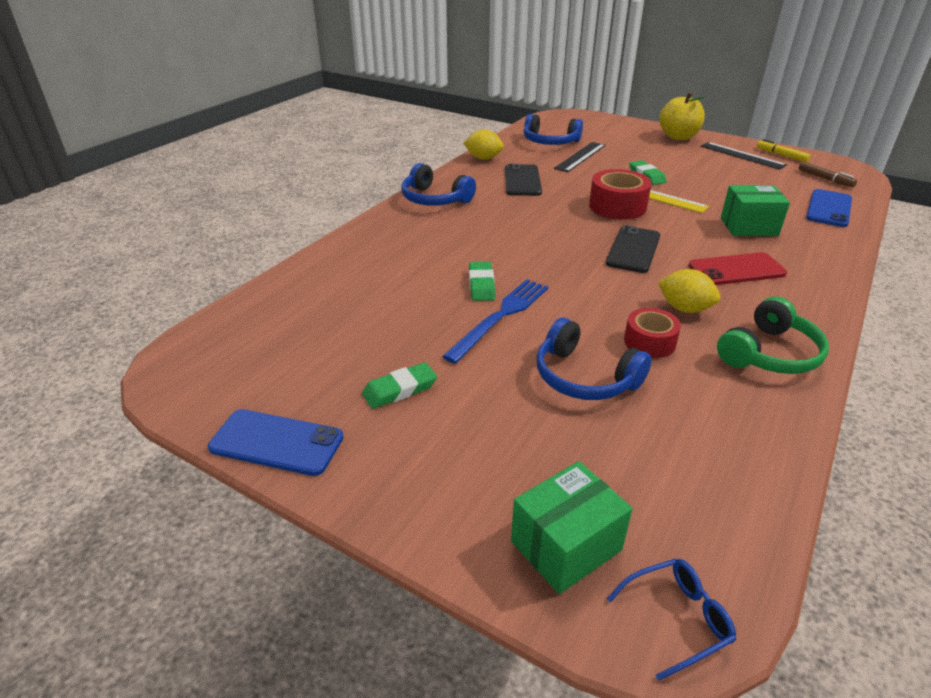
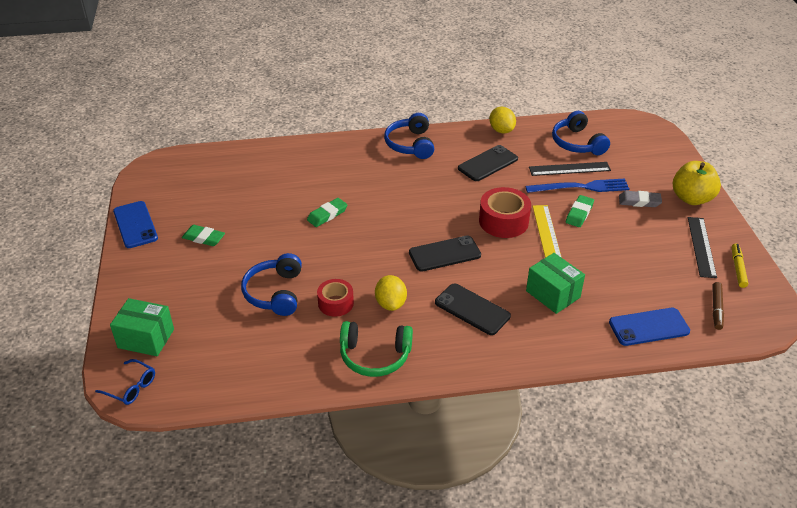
camera: 50 degrees right, 5 degrees up
(500, 317) = (301, 238): blue fork -> blue fork (581, 187)
(659, 152) = (639, 201): none -> grey eraser
(736, 270) = (472, 309): red phone -> black phone

